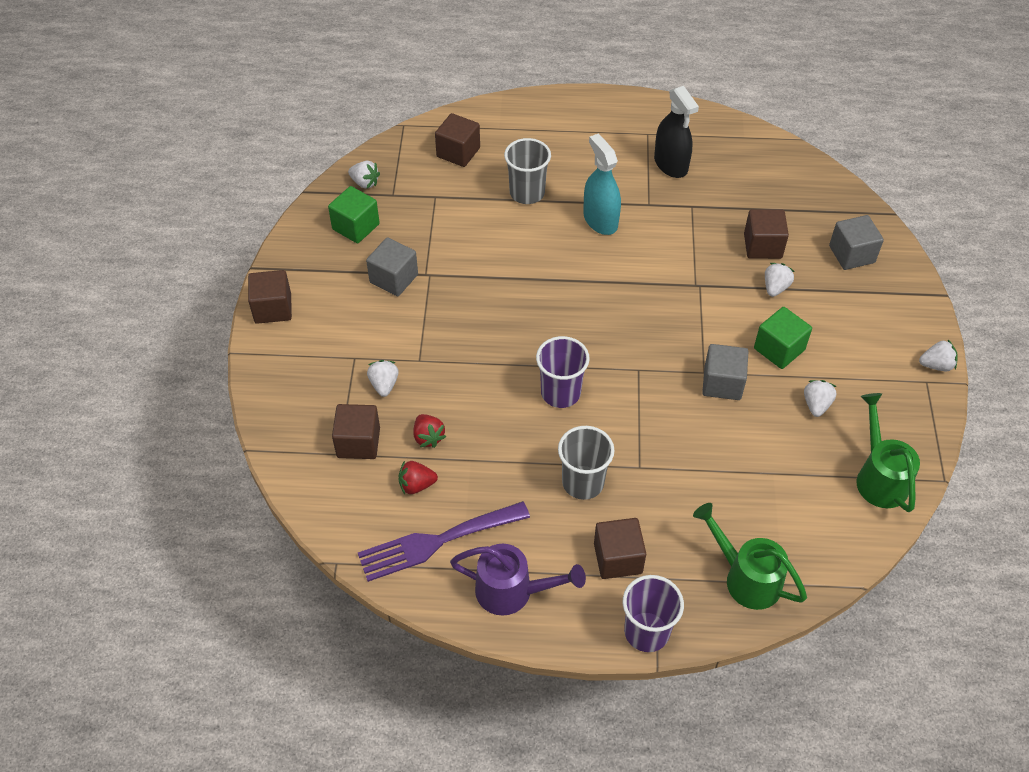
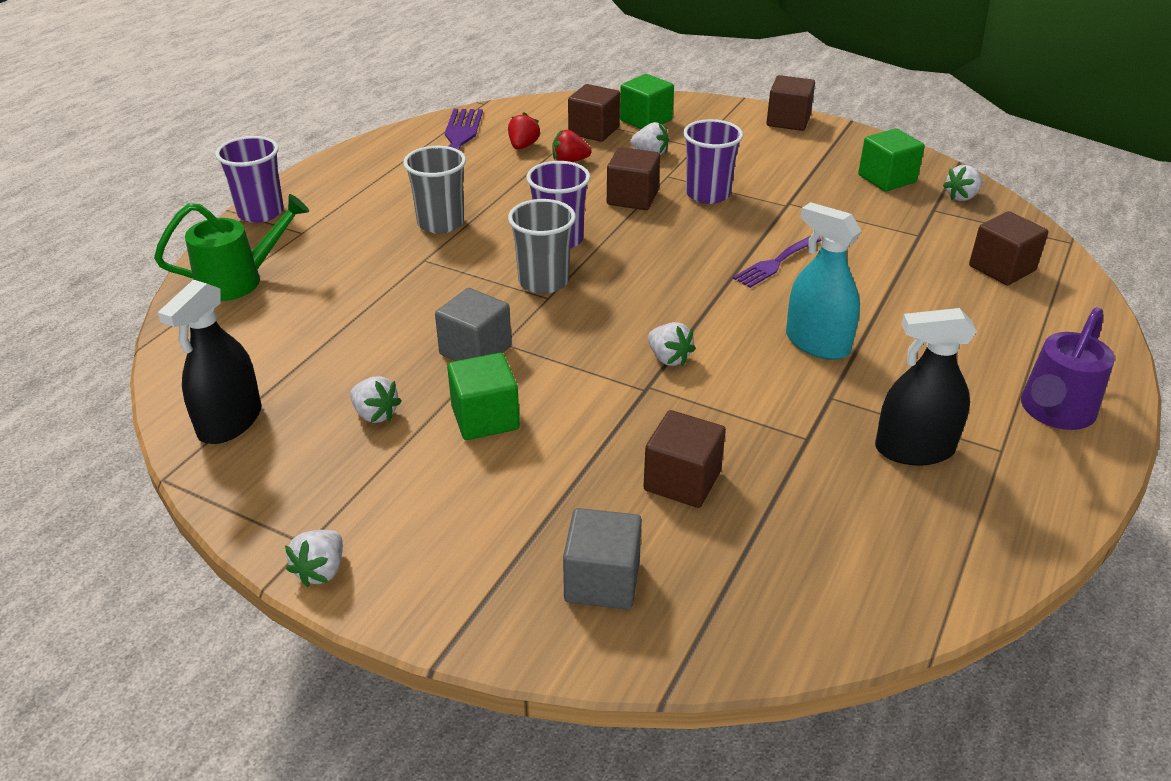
camera: 115 degrees right, 15 degrees down
(317, 410) = (646, 120): none -> green cube
(394, 278) = (792, 184): grey cube -> none
(438, 325) = (708, 194): none -> purple cup
(512, 592) = (373, 163): purple watering can -> purple watering can (1054, 412)
(518, 261) = (775, 263): none -> purple fork
(527, 193) = (898, 300): grey cup -> grey cup (543, 282)
(600, 220) = (817, 343): turquoise spray bottle -> turquoise spray bottle turned 135 degrees counterclockwise
(618, 558) = (343, 219): brown cube -> brown cube (632, 198)
(775, 287) = (592, 459): white strawberry -> white strawberry (668, 358)
(879, 477) = (230, 422): green watering can -> black spray bottle

